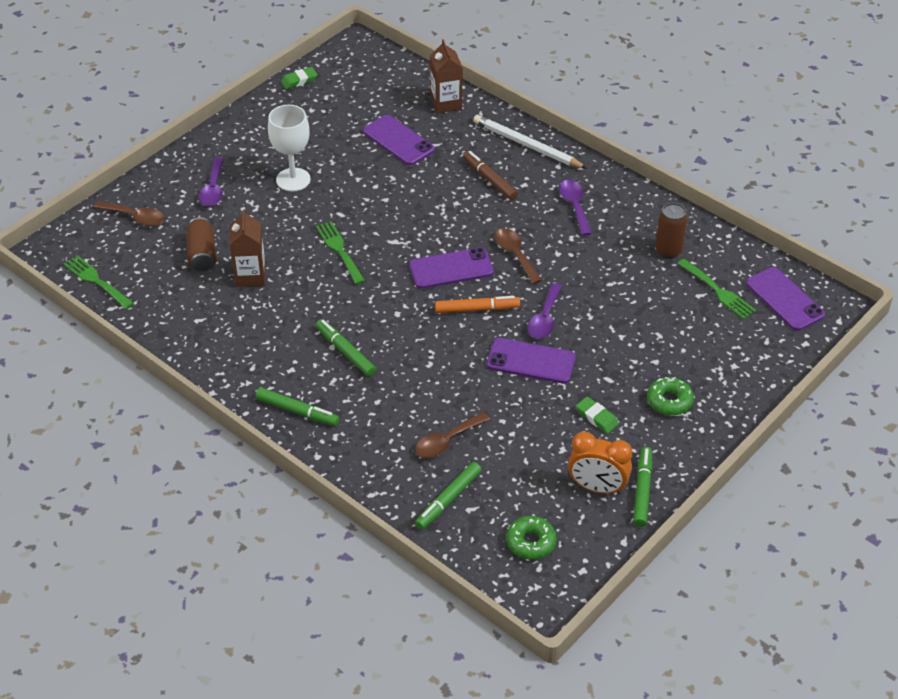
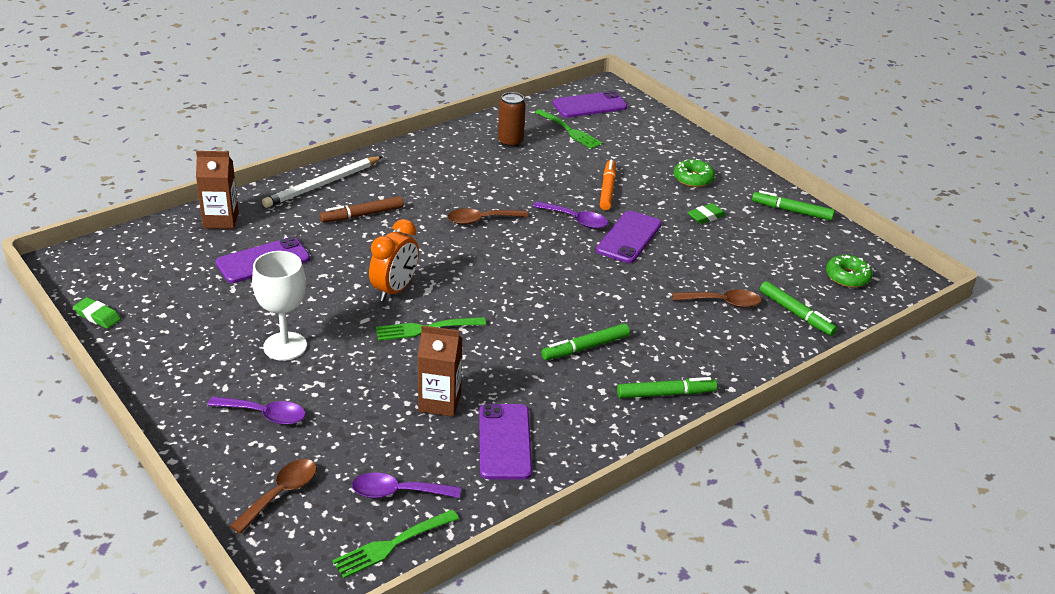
camera: 80 degrees left, 10 degrees down
(202, 254) = (383, 438): brown can -> none
(297, 411) = (666, 394): green marker -> green marker turned 45 degrees clockwise
(299, 80) = (97, 316): green eraser -> green eraser turned 45 degrees counterclockwise
(446, 441) = (723, 302): brown spoon -> brown spoon turned 60 degrees counterclockwise
(451, 269) = (486, 260): purple phone -> purple phone (505, 442)
(477, 309) = (550, 255): orange marker -> orange marker (607, 189)
(574, 206) = (427, 176): purple spoon -> purple spoon (397, 492)
(597, 487) = (787, 232): orange clock -> orange clock (395, 290)
(718, 291) = (569, 131): green fork -> green fork turned 75 degrees clockwise

